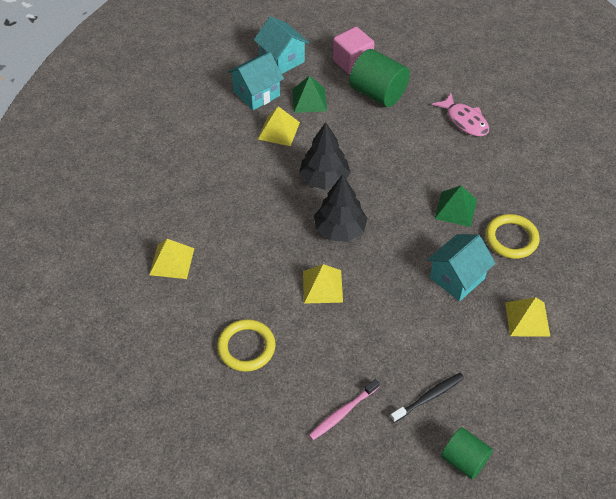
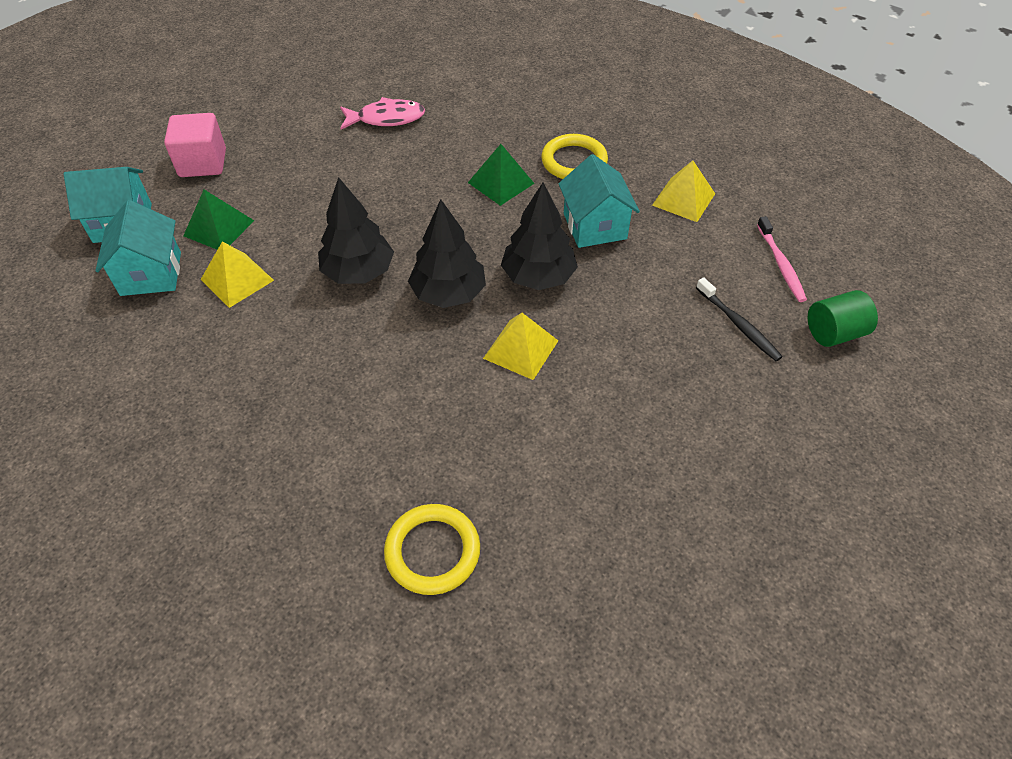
camera: 60 degrees left, 0 degrees up
(172, 261) = (352, 502): yellow pyramid -> none
(246, 347) = (561, 474): yellow ring -> yellow ring (432, 551)
(343, 412) = (718, 414): pink toothbrush -> pink toothbrush (780, 264)
(378, 93) = (275, 165): green cylinder -> none
(387, 268) = (538, 277): none -> black tree
(428, 397) = (738, 324): black toothbrush -> black toothbrush turned 150 degrees clockwise

